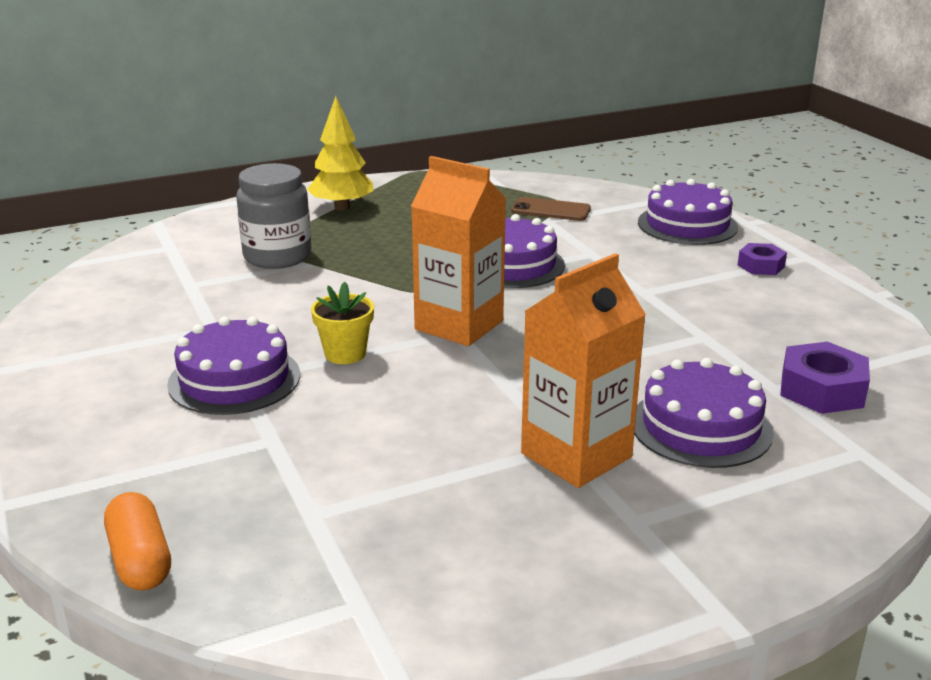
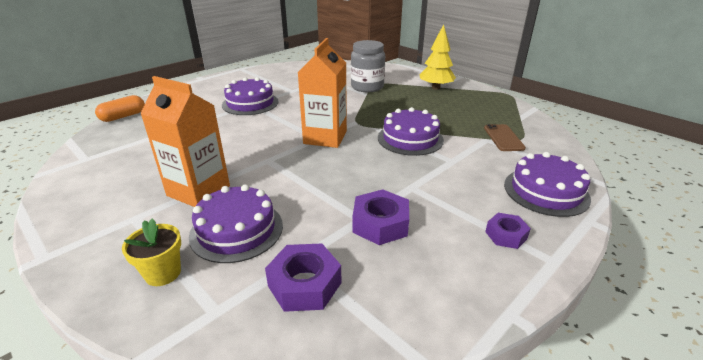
camera: 70 degrees right, 5 degrees up
(345, 354) = (281, 118): yellow flower pot -> yellow flower pot (163, 273)
(719, 326) = (380, 224): none -> purple nut

